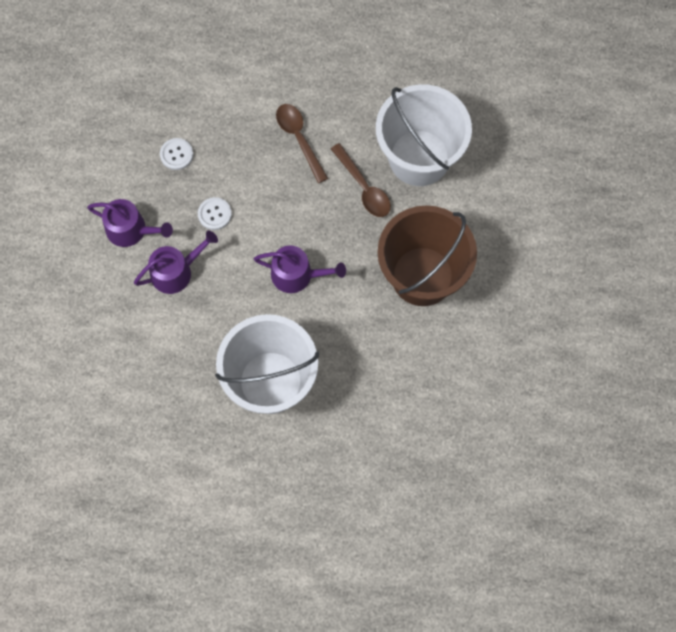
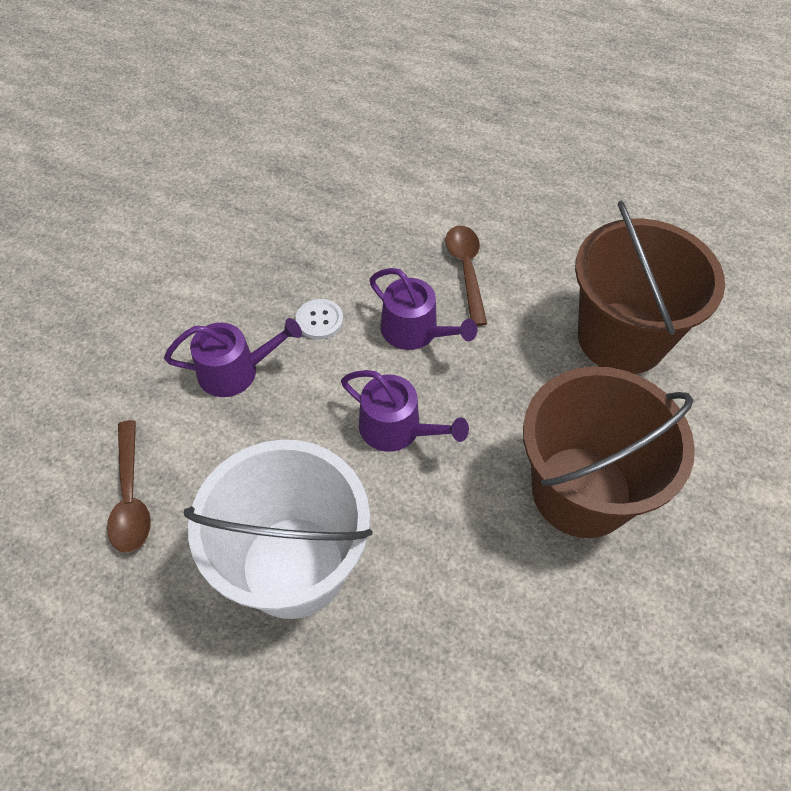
camera: 20 degrees right, 15 degrees down
(131, 230) = (205, 305): purple watering can -> purple watering can (415, 331)
(176, 154) = (305, 243): white button -> none
(364, 187) = (532, 350): brown spoon -> brown spoon (131, 497)
(419, 158) = (621, 338): white bucket -> brown bucket

